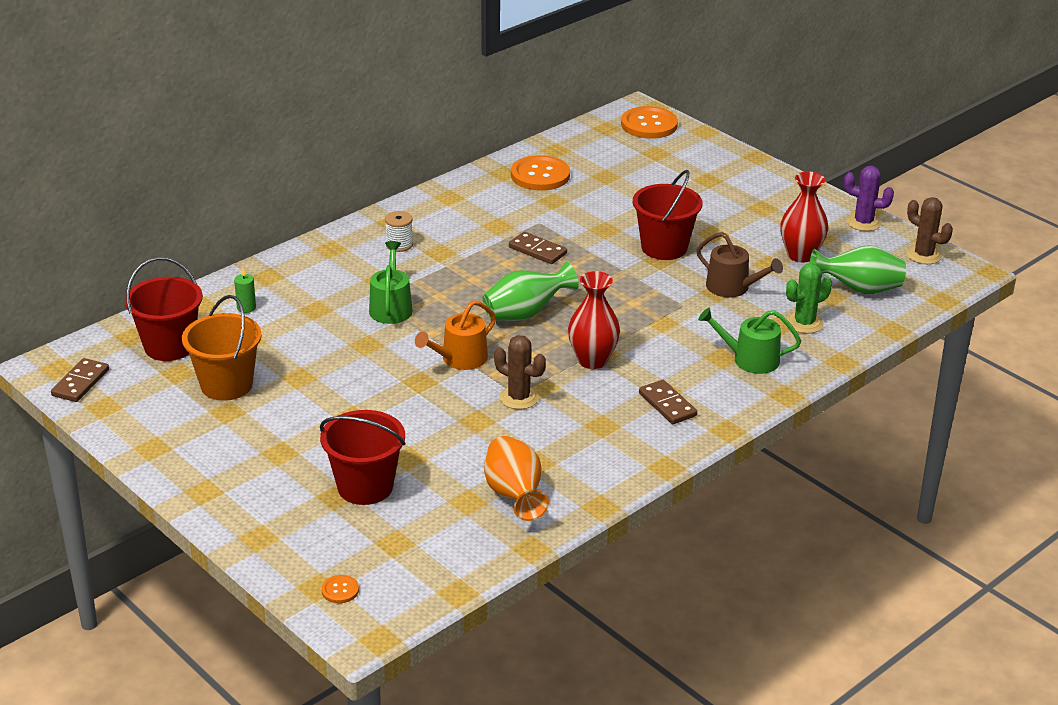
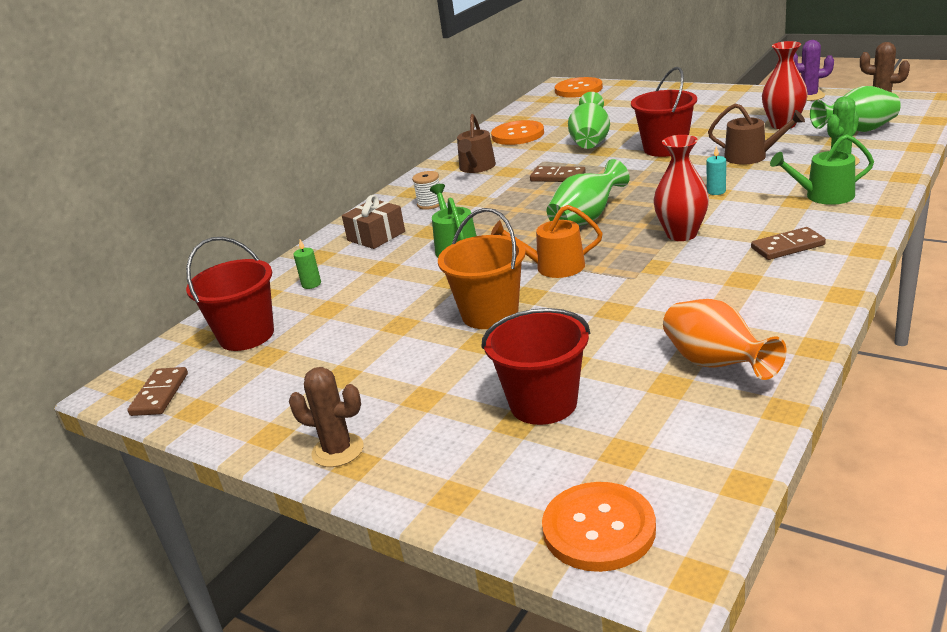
camera: 10 degrees left, 5 degrees down
(226, 385) = (326, 352): orange bucket -> orange bucket (490, 314)
(329, 269) = (376, 236): none -> brown gift
(340, 590) = (599, 529): orange button -> orange button, size x2.19
(460, 359) = (553, 267): orange watering can -> orange watering can turned 60 degrees clockwise
(471, 210) = (476, 167): none -> brown watering can
(519, 398) = (639, 280): brown cactus -> brown cactus (338, 450)
(602, 212) = (590, 142): none -> green vase
(663, 320) = (716, 191): none -> turquoise candle
(667, 405) = (787, 247): brown domino -> brown domino turned 60 degrees counterclockwise

